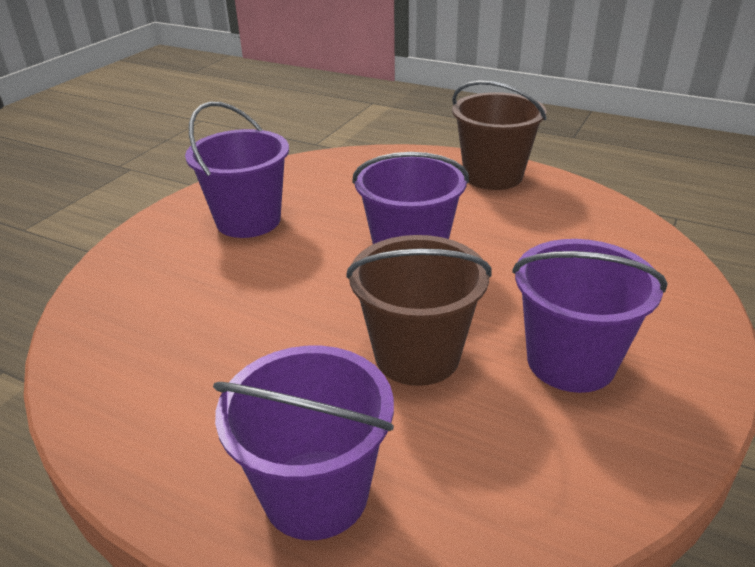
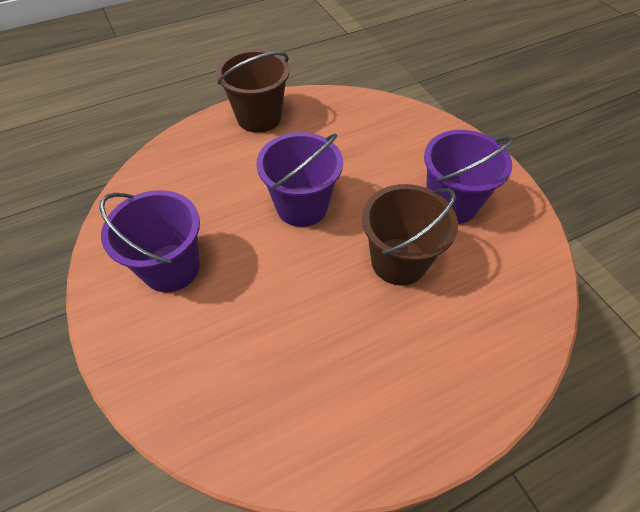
camera: 55 degrees left, 20 degrees up
(316, 493) = (471, 368): purple bucket -> none

